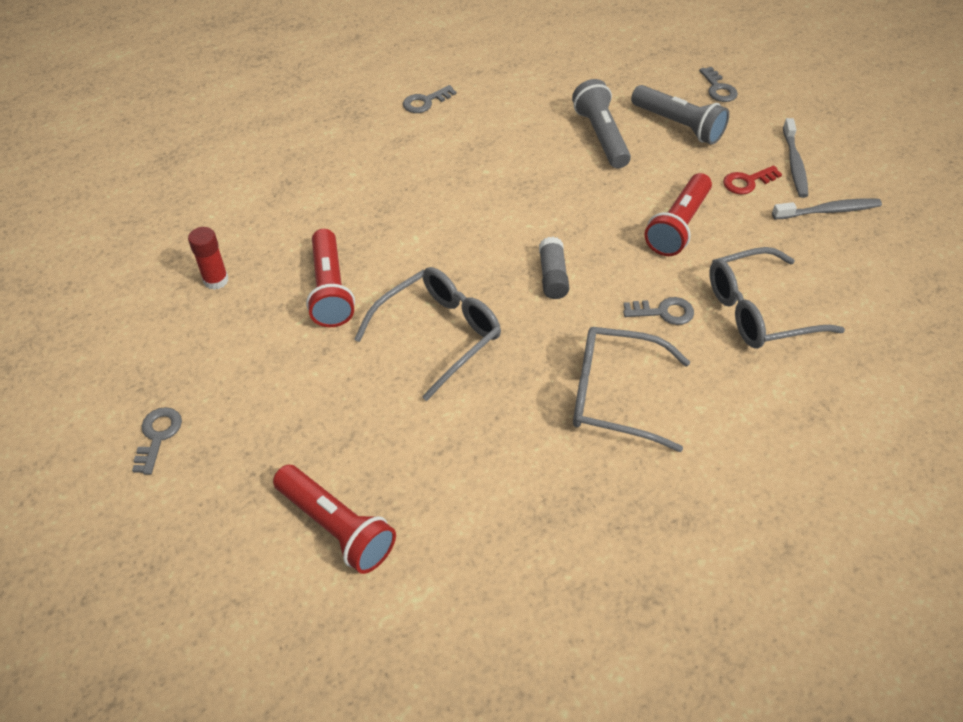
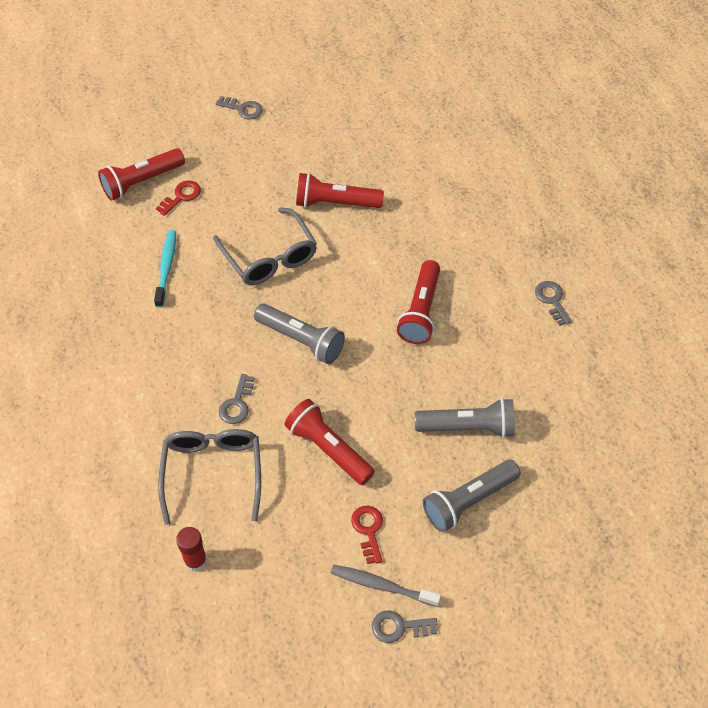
camera: 105 degrees right, 5 degrees up
(216, 280) = (367, 143): red glue stick -> red glue stick (195, 561)
(355, 464) = (181, 196): none -> red key
(474, 189) = (421, 311): none -> red flashlight
(492, 442) = (166, 267): none -> turquoise toothbrush
(552, 276) = (301, 340): grey glue stick -> grey flashlight
(615, 395) = (173, 347): grey glasses -> none
(718, 88) = (522, 564): grey key -> grey key (399, 627)
(828, 211) = (308, 586): grey toothbrush -> none

